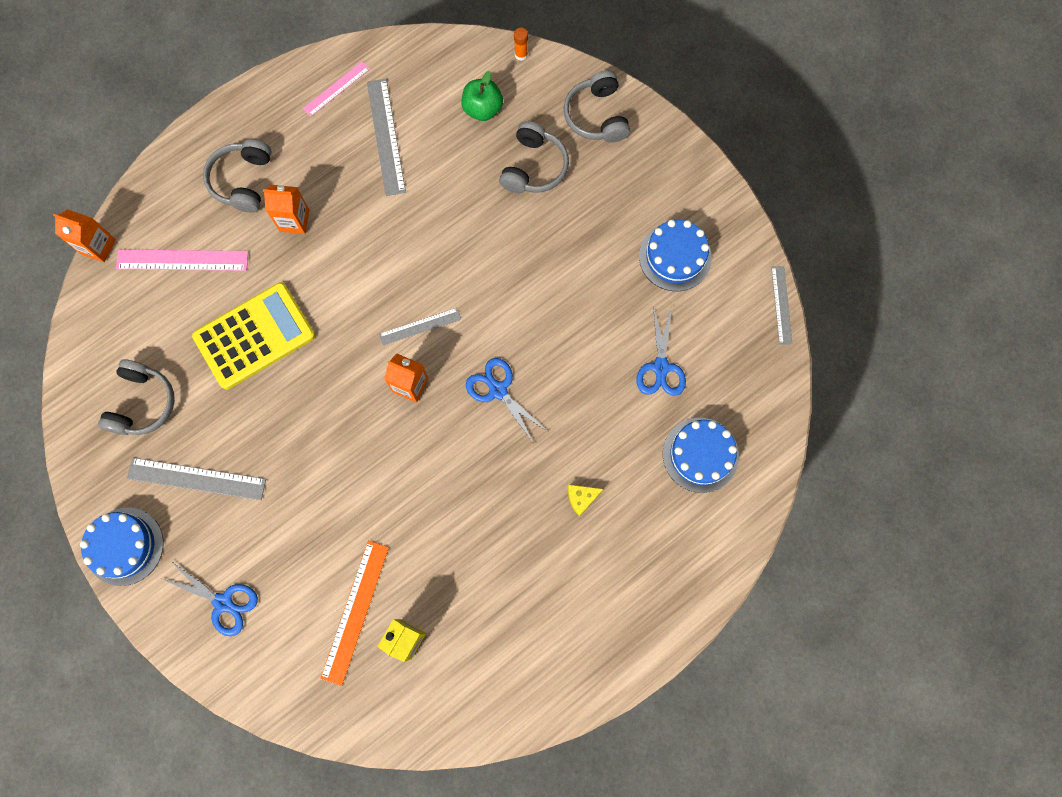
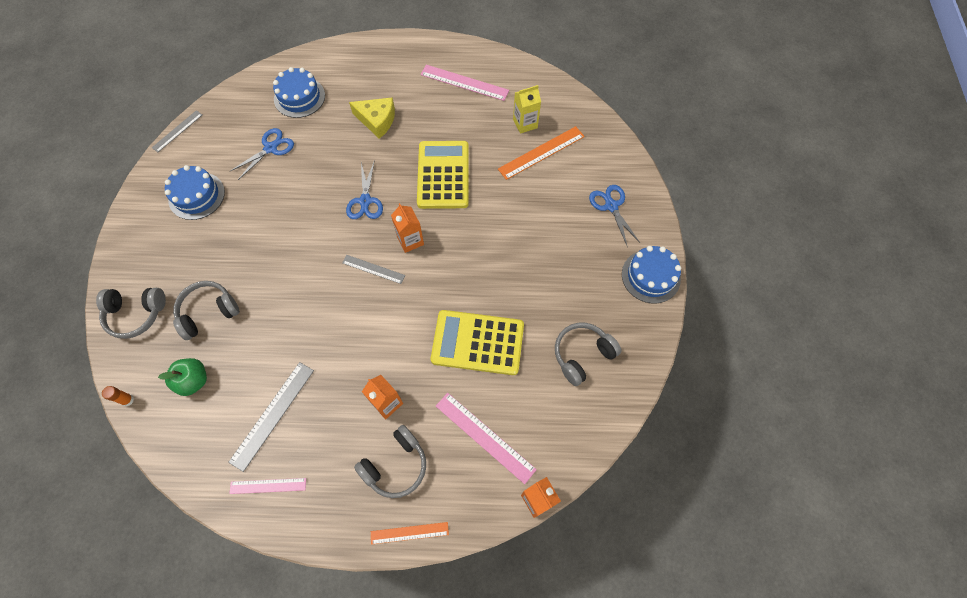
camera: 140 degrees left, 10 degrees down
(189, 144) = (409, 533): none -> orange ruler
(196, 479) = (580, 282): grey ruler -> none
(443, 489) = (443, 175): none -> yellow calculator
(529, 640) = (464, 82): none -> pink ruler
(581, 498) = (377, 120): yellow cheese -> yellow cheese, size x1.81
(596, 116) = (136, 314): grey headphones -> grey headphones turned 60 degrees clockwise

